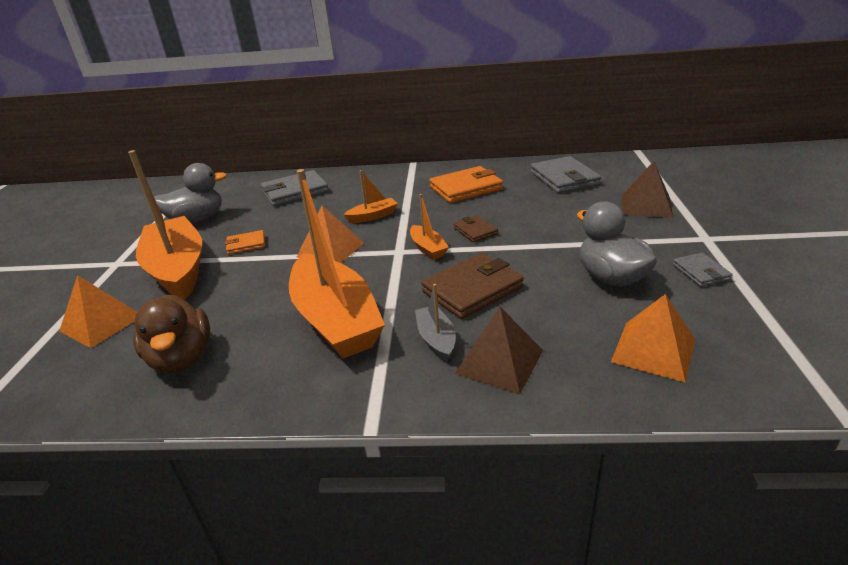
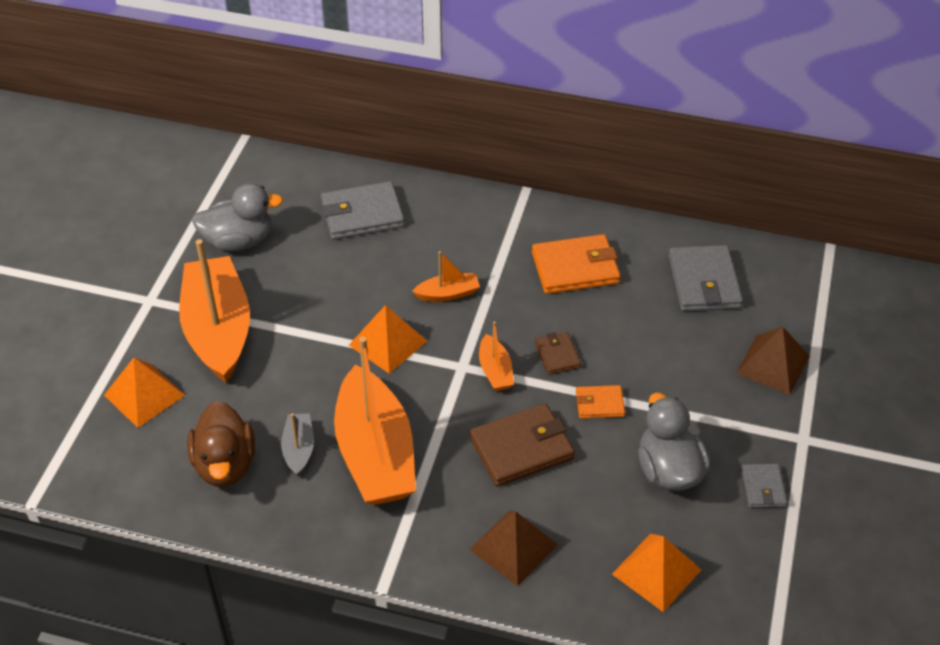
camera: 10 degrees right, 15 degrees up
(246, 244) = (295, 306): orange wallet -> orange wallet (599, 404)
(436, 339) = (465, 505): grey boat -> grey boat (299, 449)

